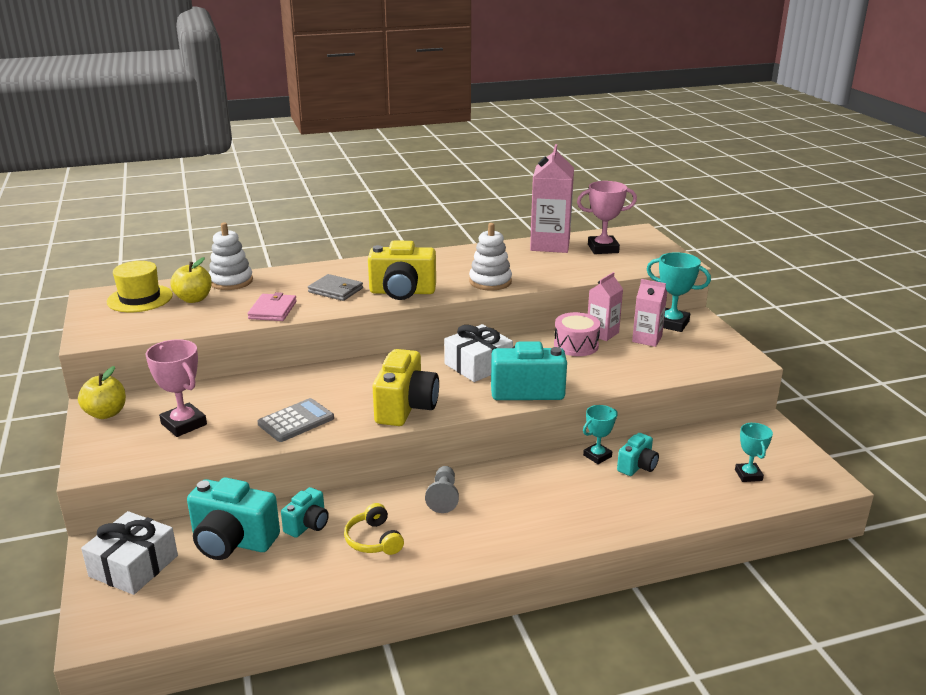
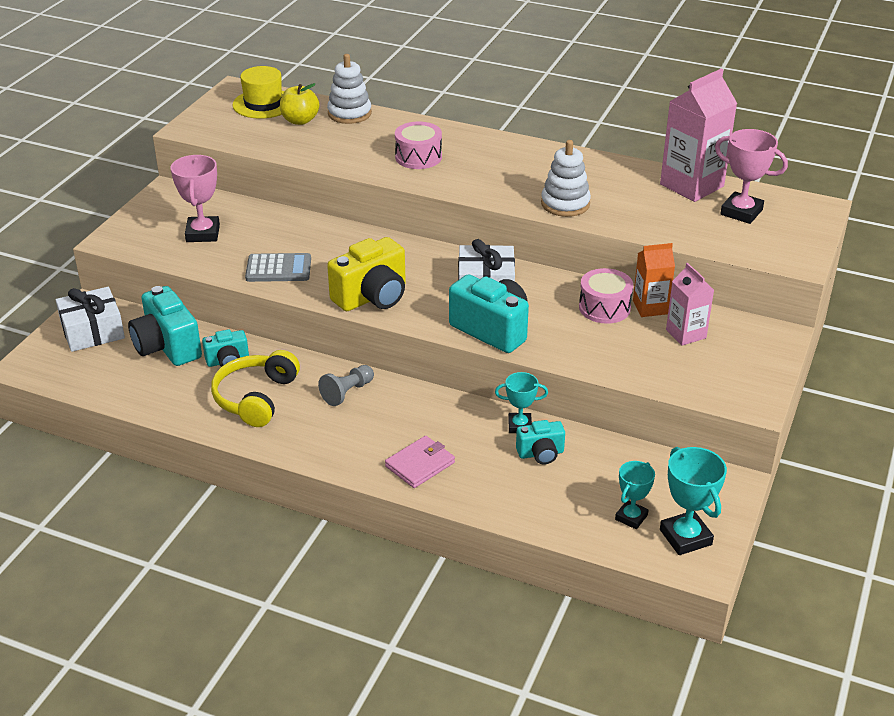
camera: 40 degrees right, 10 degrees up
(106, 413) = (166, 200): yellow apple -> none
(272, 310) = (343, 157): pink wallet -> pink wallet (420, 464)
(336, 290) = (418, 157): grey wallet -> pink drum
(373, 540) = (255, 398): yellow headphones -> yellow headphones, size x1.57
(402, 292) = (470, 182): yellow camera -> none
(602, 333) = (650, 307): pink carton -> orange carton
(672, 324) = (740, 330): turquoise trophy -> turquoise trophy (685, 537)

